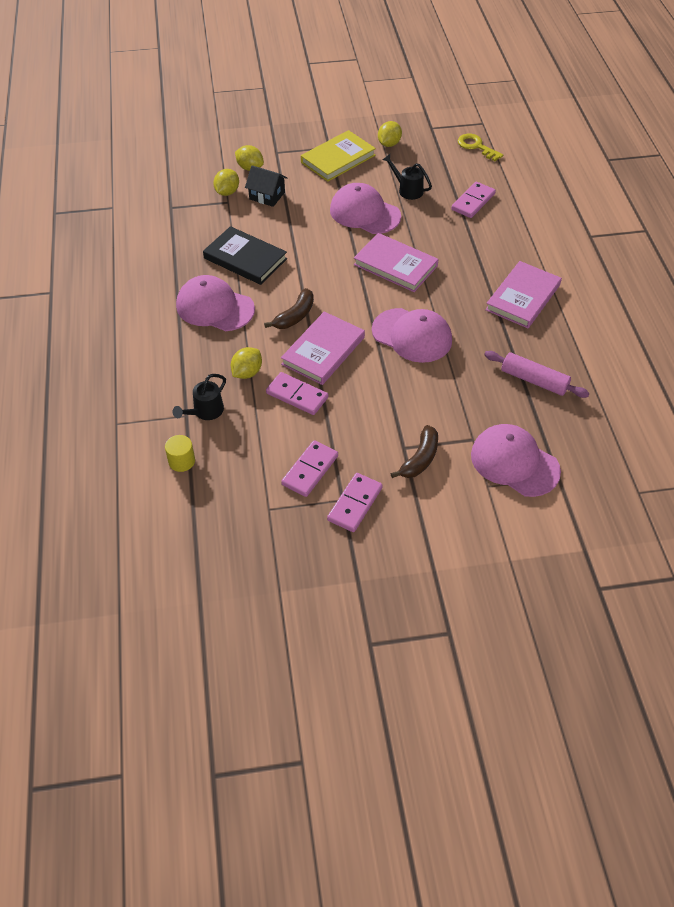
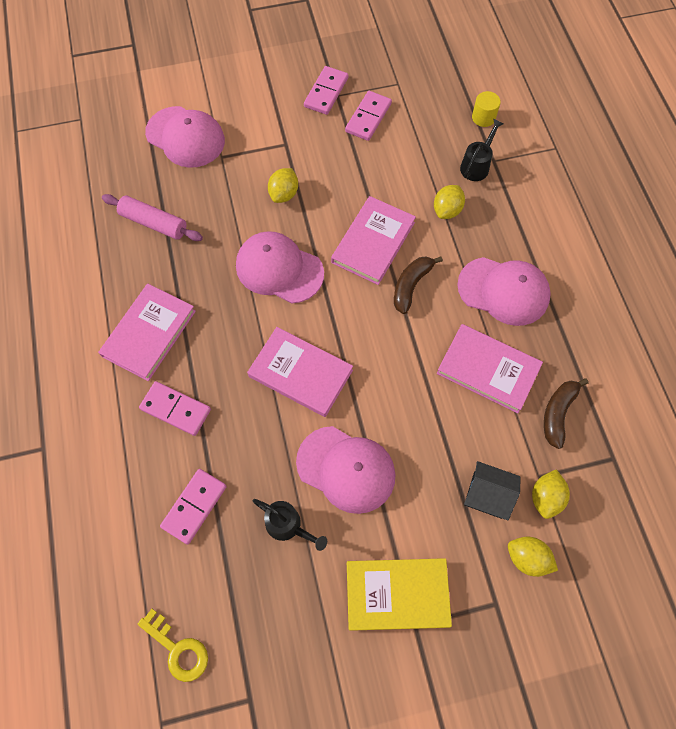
camera: 175 degrees right, 15 degrees up
(245, 258) = (488, 370): black book -> pink book
(297, 395) = (392, 189): pink domino -> pink domino (176, 409)
(338, 159) = (397, 594): yellow book -> yellow book turned 45 degrees clockwise
(389, 144) = (320, 643): yellow lemon -> yellow lemon (284, 194)
(420, 459) = (271, 134): brown banana -> brown banana (558, 413)

